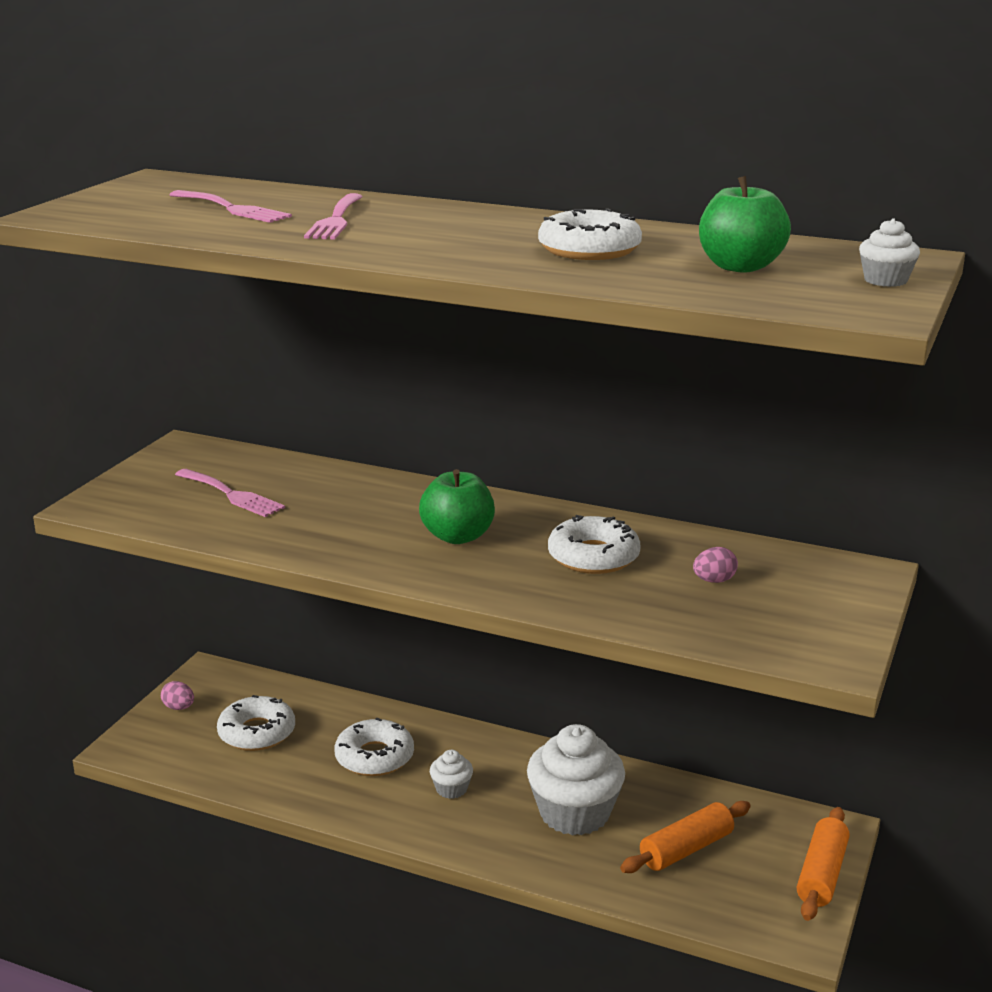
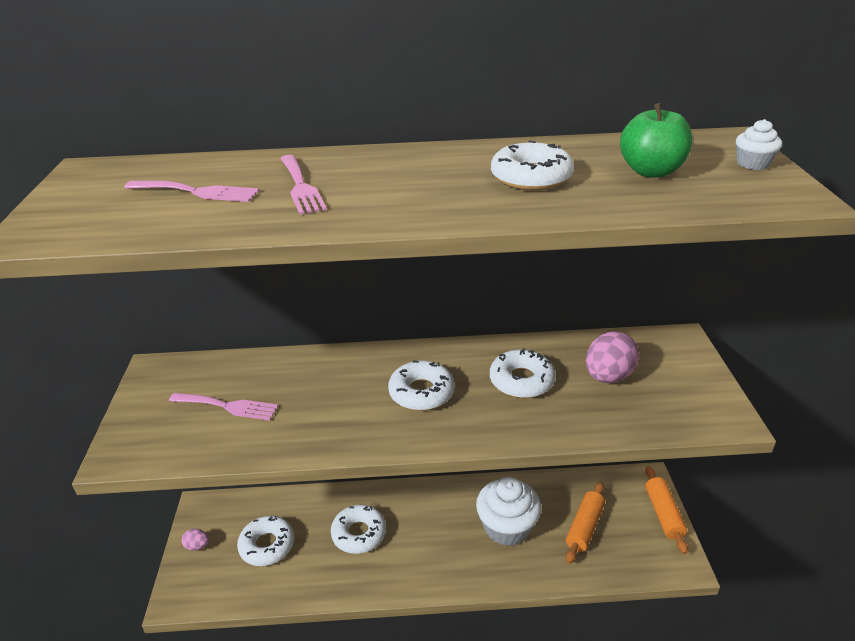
camera: 25 degrees left, 10 degrees up
(451, 789) = (423, 539): white cupcake -> none
(457, 536) = (421, 392): green apple -> white donut
(714, 581) = (608, 376): pink egg -> pink egg, size x1.97

